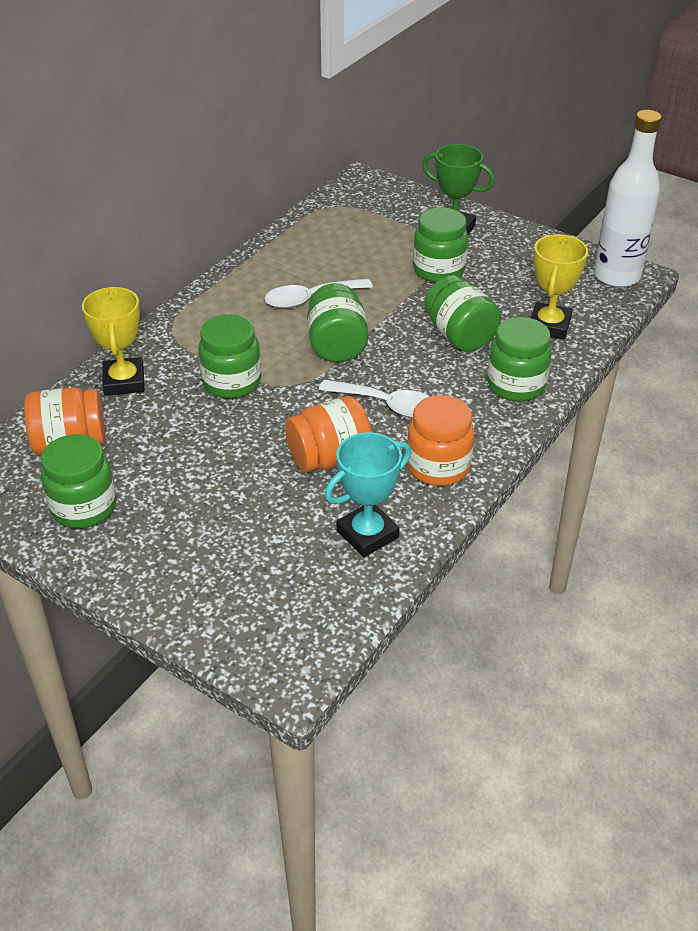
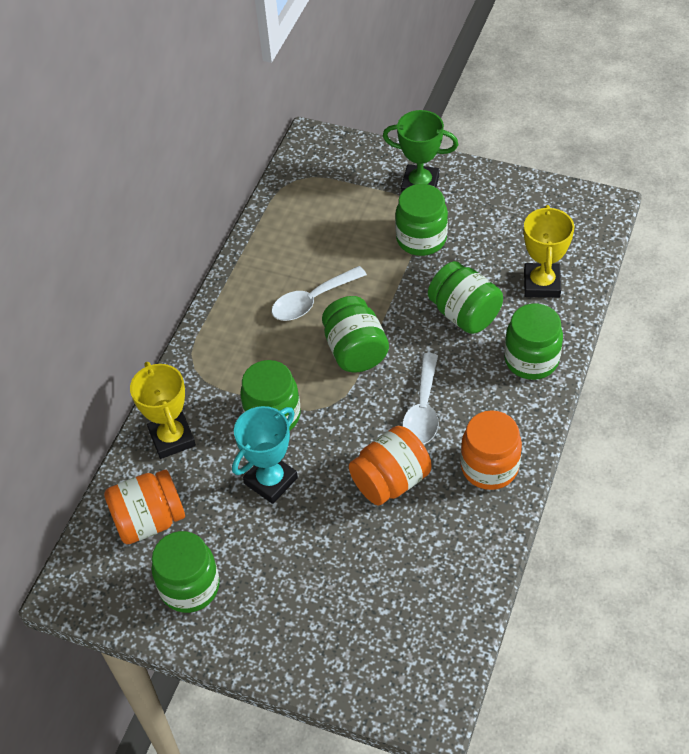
camera: 10 degrees left, 10 degrees up
(367, 534) = (450, 554): turquoise trophy -> turquoise trophy (271, 481)
(387, 405) = (423, 409): white spoon -> white spoon turned 90 degrees clockwise
(617, 276) = (587, 211): white bottle -> none

